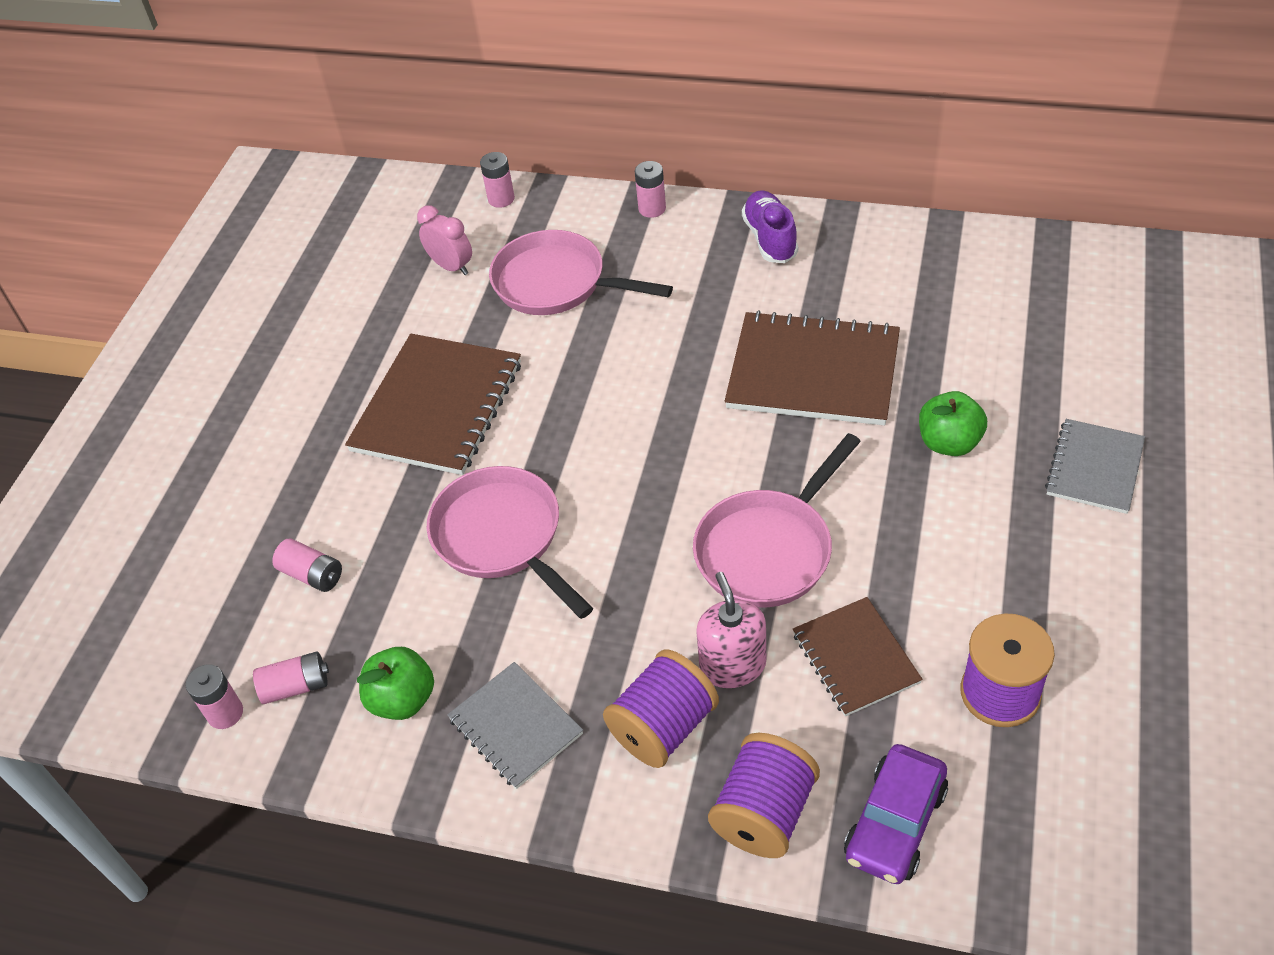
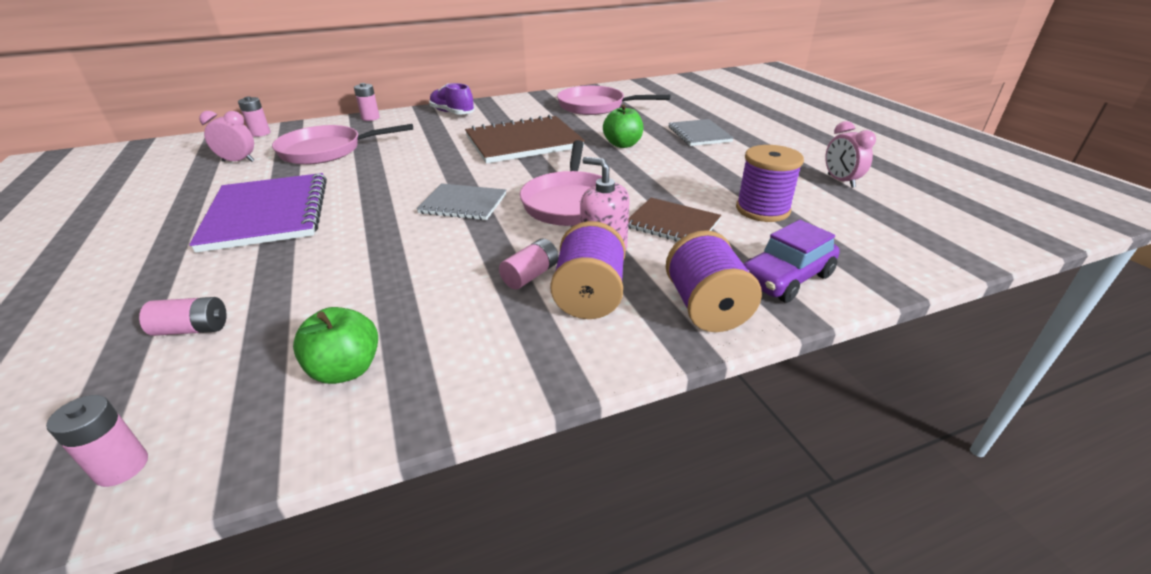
camera: 40 degrees left, 15 degrees down
(296, 686) = (213, 408): pink battery -> pink battery (530, 275)
(437, 407) = (267, 214): brown notebook -> purple notebook
(502, 537) = (372, 253): pink pan -> pink pan (595, 106)
(515, 726) = (471, 343): grey notebook -> grey notebook (463, 204)
(895, 823) = (785, 278): purple car -> purple car turned 60 degrees clockwise
(1188, 694) = (840, 181): none -> pink clock

